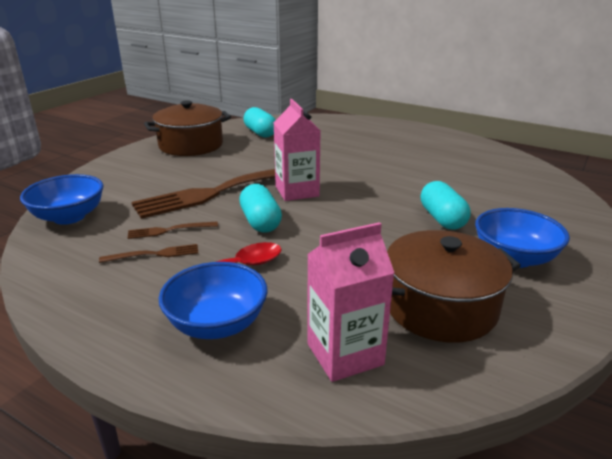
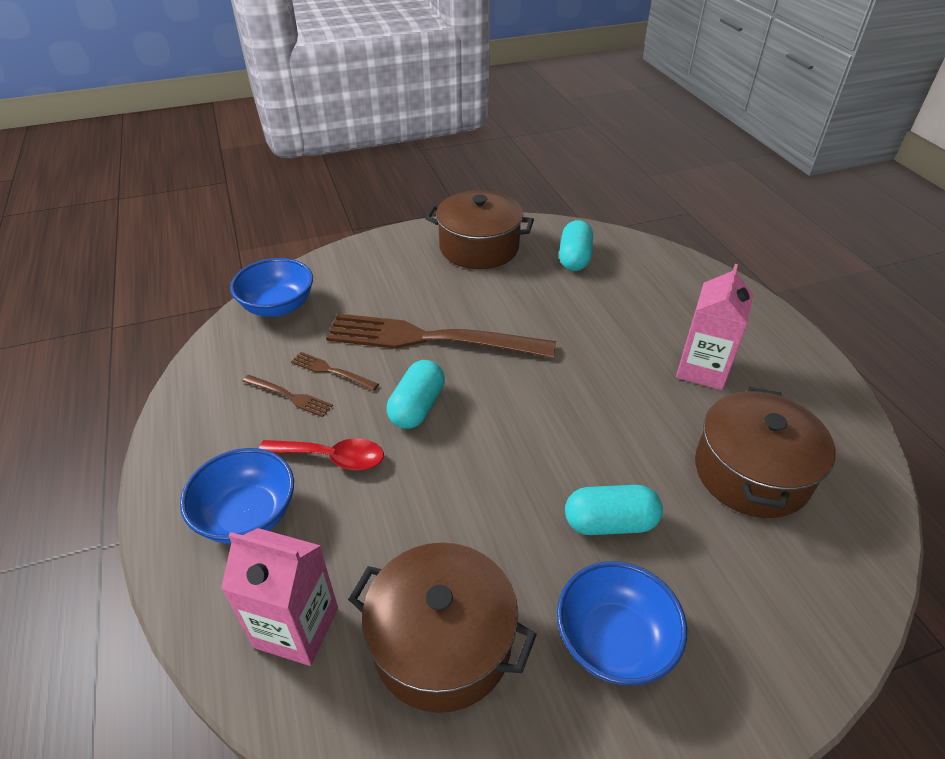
camera: 40 degrees right, 15 degrees up
(297, 191) = (503, 380): pink carton -> pink carton (702, 369)
(442, 219) = (610, 523): turquoise capsule -> turquoise capsule turned 60 degrees clockwise
(471, 175) = (751, 472): none -> brown pot

